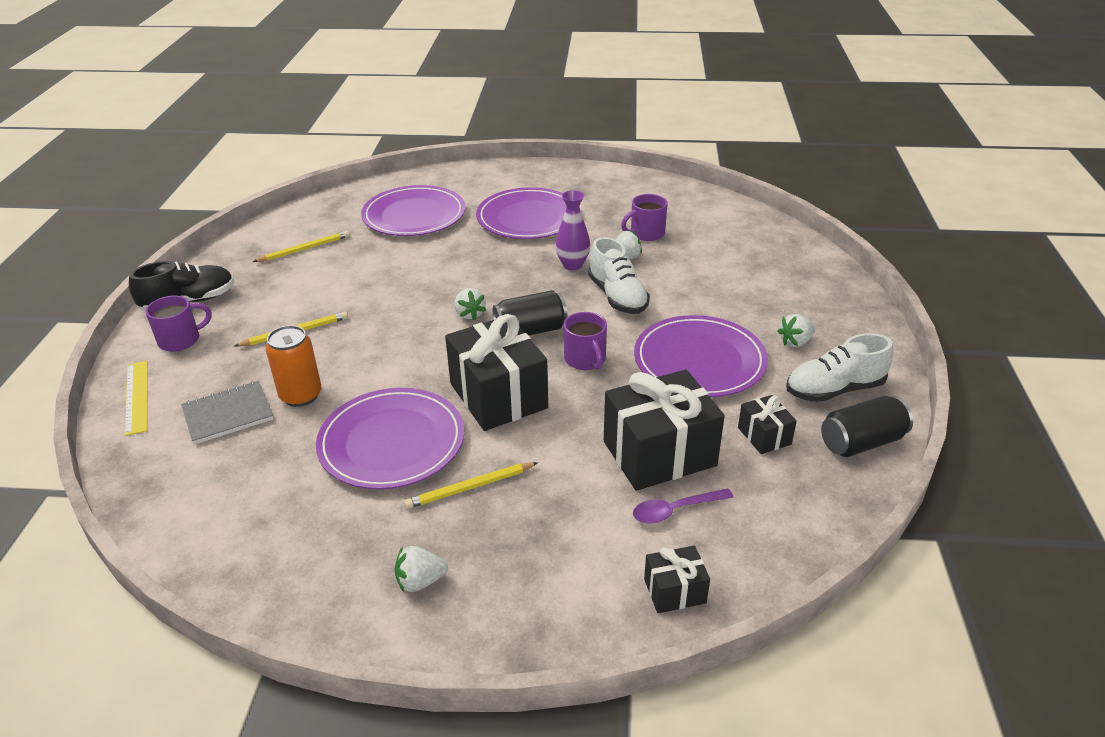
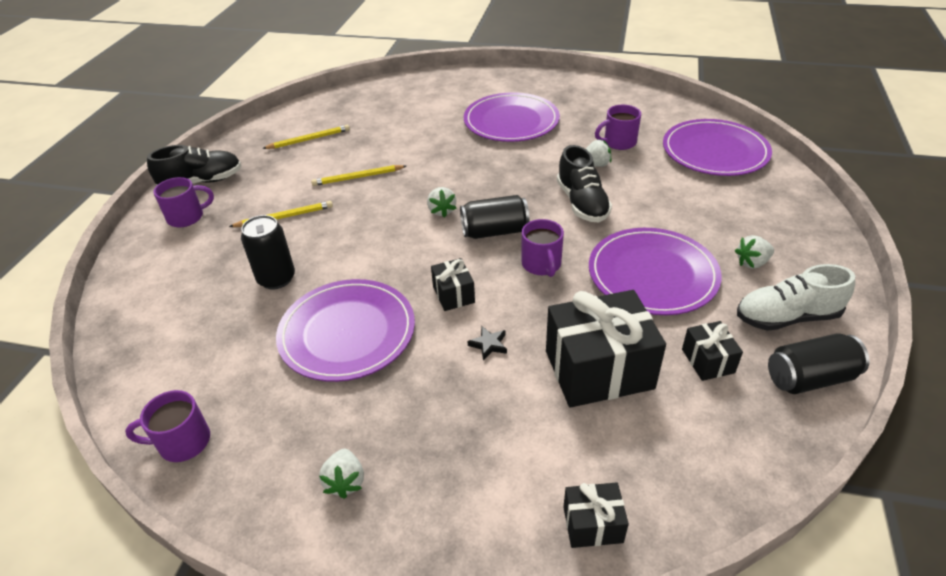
camera: 10 degrees right, 5 degrees up
(137, 396) = (138, 267): yellow ruler -> none
(228, 414) = (210, 291): grey notebook -> none
(235, 564) = (183, 442): none -> purple mug
(301, 395) = (276, 278): orange can -> black can
(414, 215) = (409, 113): purple plate -> purple plate (715, 151)
(420, 581) = (345, 481): white strawberry -> white strawberry turned 90 degrees counterclockwise
(470, 488) = (410, 387): yellow pencil -> yellow pencil (358, 177)
(498, 396) = (453, 294): black gift -> black gift, size x0.49
(544, 440) = (489, 344): none -> black star
(572, 265) = (544, 169): purple vase -> none
(617, 296) = (582, 203): white shoe -> black shoe
(675, 510) = (606, 433): purple spoon -> none

